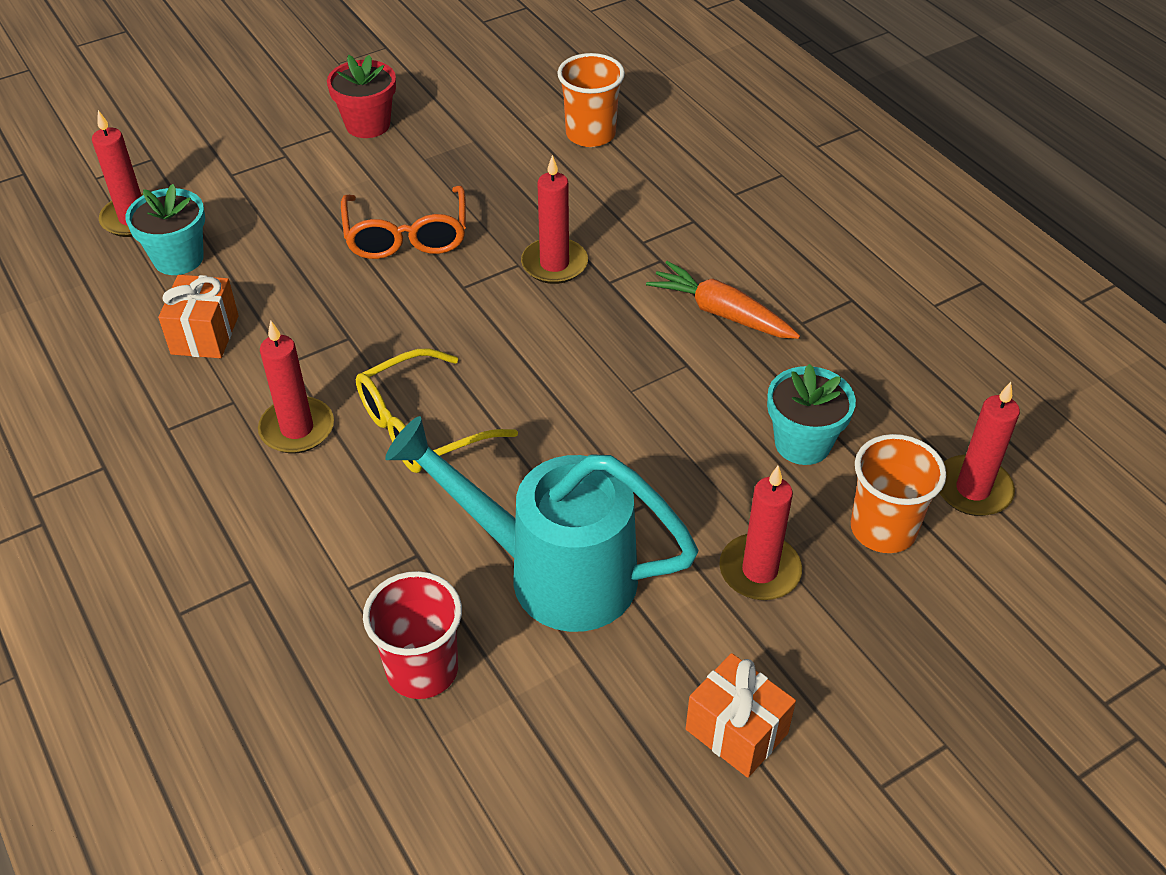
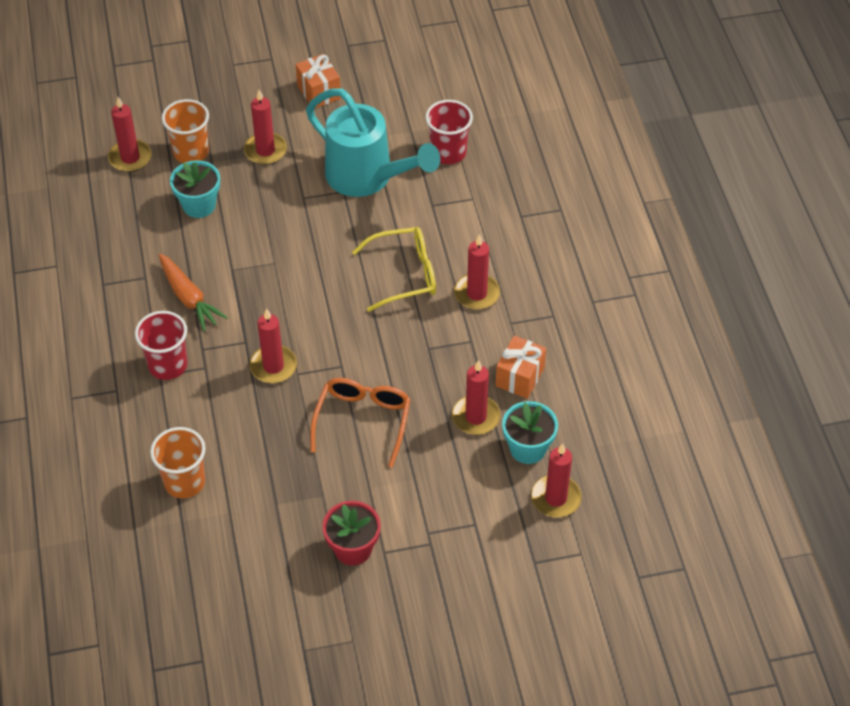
camera: 160 degrees left, 5 degrees up
(257, 275) = (476, 417): none -> red candle
(691, 232) = (168, 365): none -> red cup

